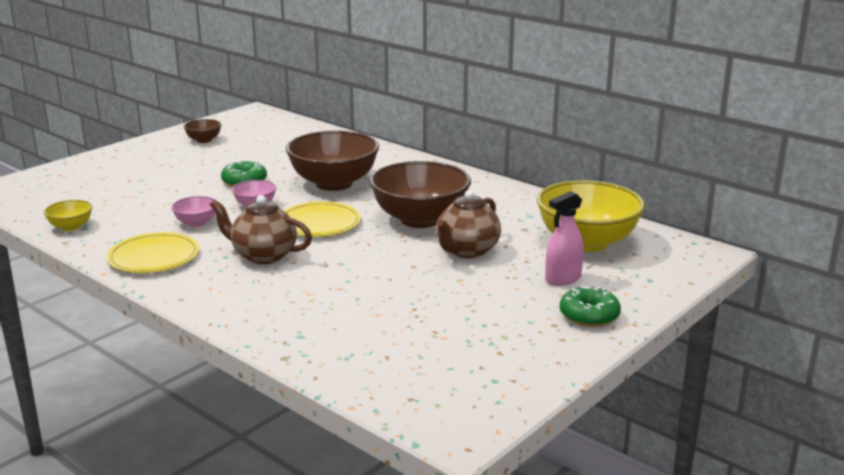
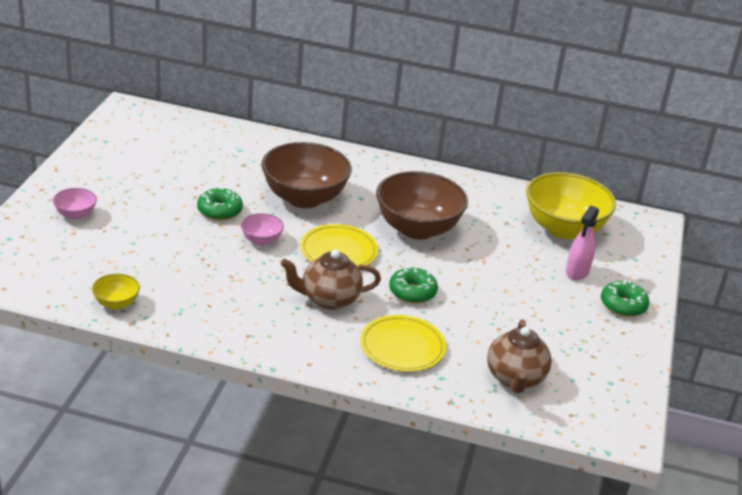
camera: 30 degrees left, 10 degrees up
(154, 257) = (235, 322): yellow plate -> yellow plate (402, 347)
(196, 223) = (230, 273): pink bowl -> pink bowl (75, 214)
(204, 140) = (120, 160): brown bowl -> none
(355, 264) = (412, 292): none -> green donut
(467, 251) = (484, 258): brown teapot -> brown teapot (515, 379)

